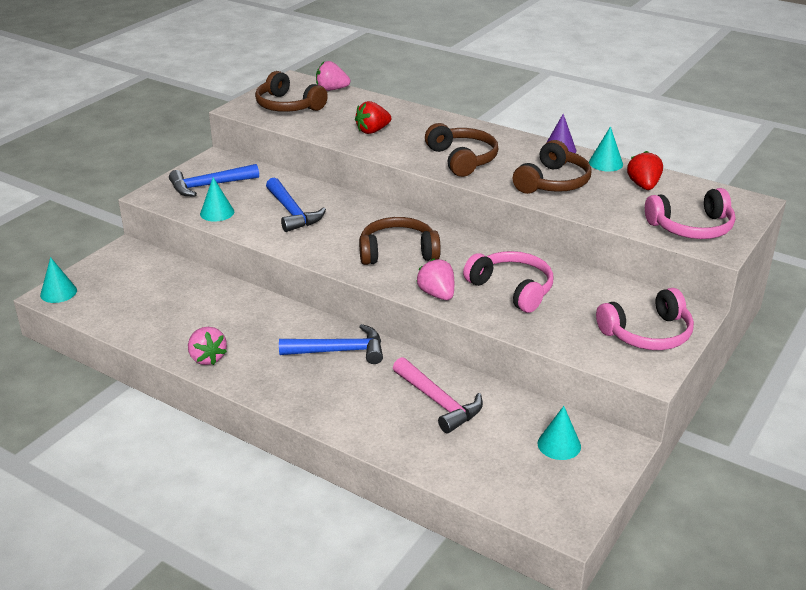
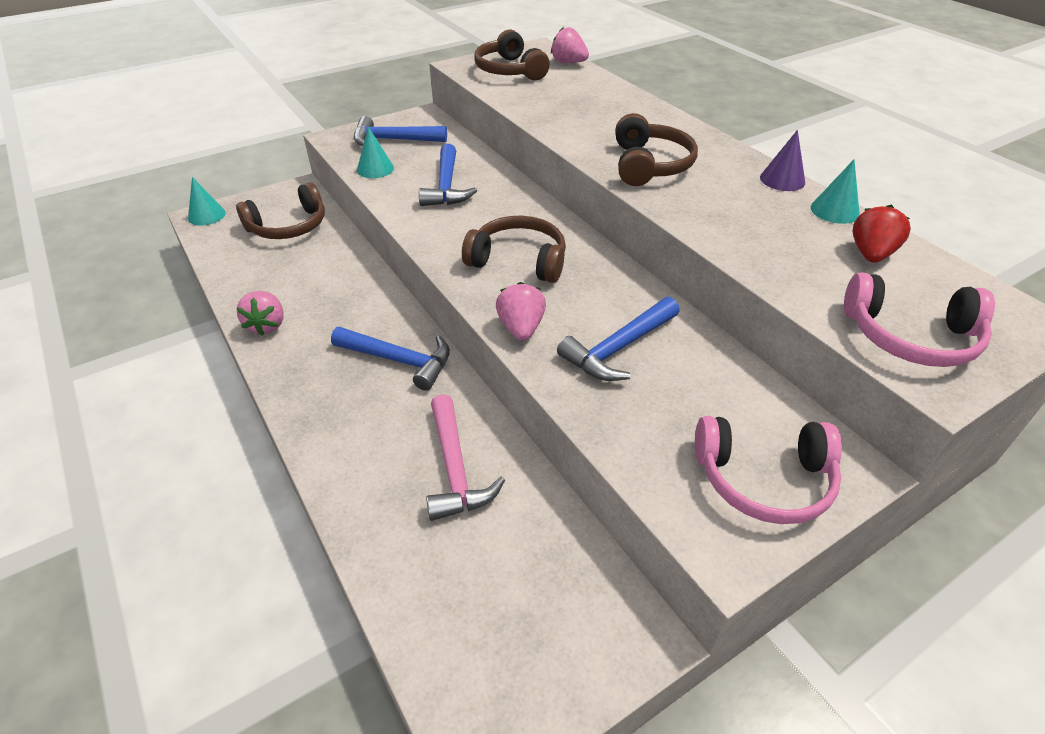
camera: 25 degrees right, 10 degrees up
(372, 131) = (573, 112): red strawberry -> none
(512, 289) = (618, 348): pink headphones -> blue hammer
(553, 182) = (744, 219): brown headphones -> brown headphones (289, 226)
(559, 444) = (560, 597): turquoise cone -> none

